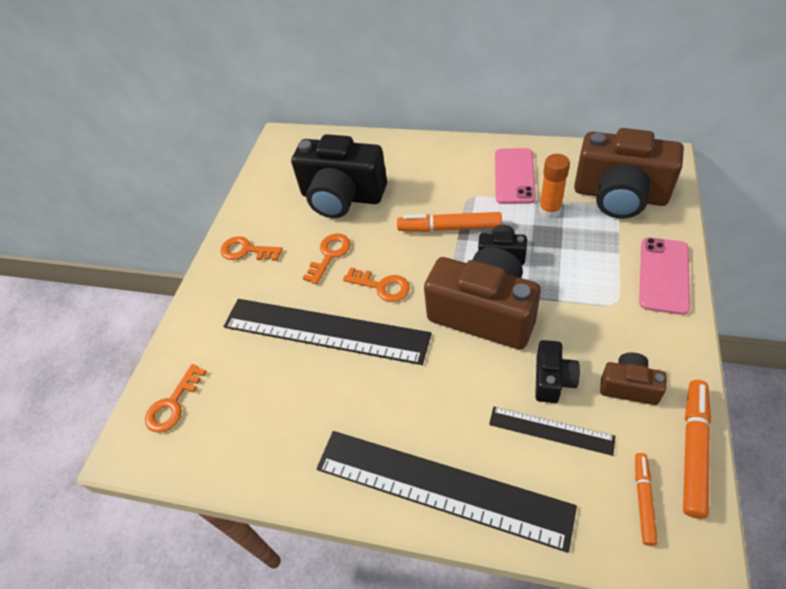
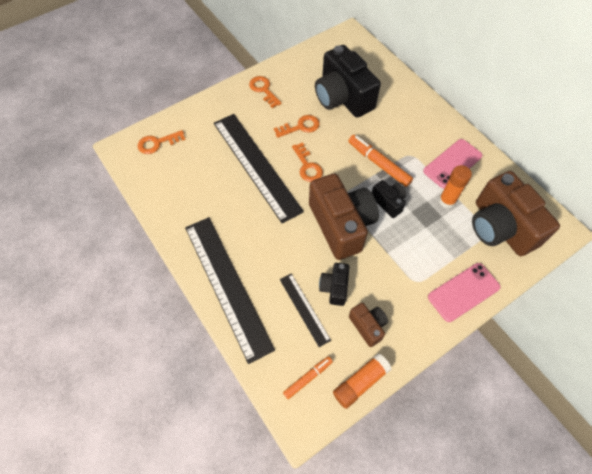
camera: 35 degrees right, 10 degrees up
(552, 379) = (334, 288): black camera -> black camera turned 135 degrees clockwise
(693, 450) = (360, 382): orange marker -> orange glue stick

